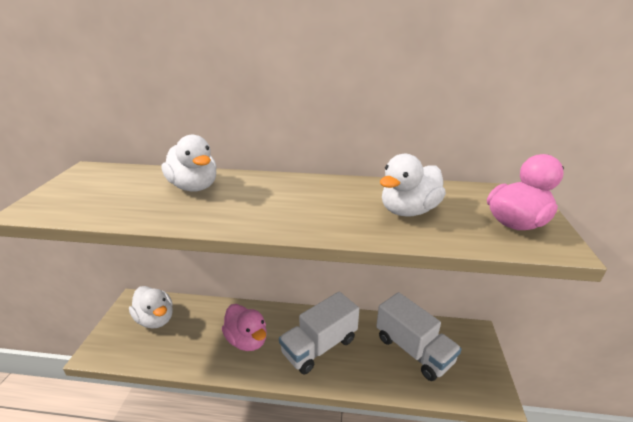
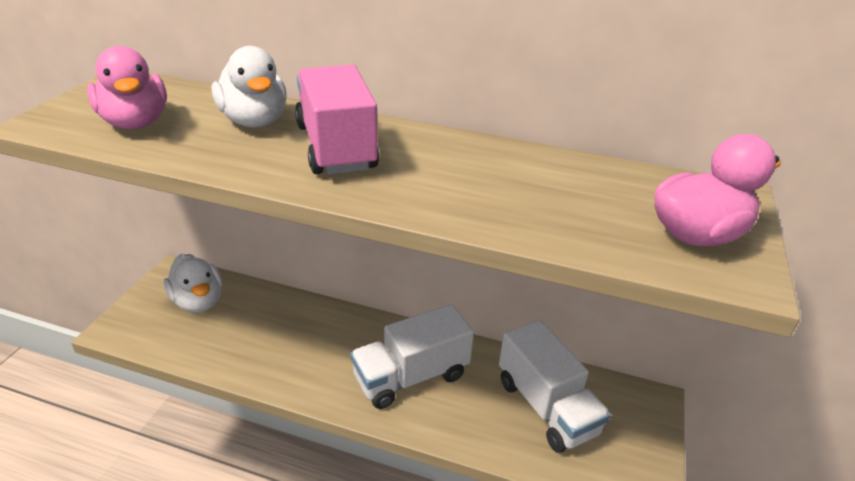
camera: 10 degrees right, 5 degrees up
(247, 340) = (313, 350): pink duck -> pink duck (136, 123)
(259, 197) = (336, 147): none -> pink truck
(408, 211) = (541, 195): white duck -> none

